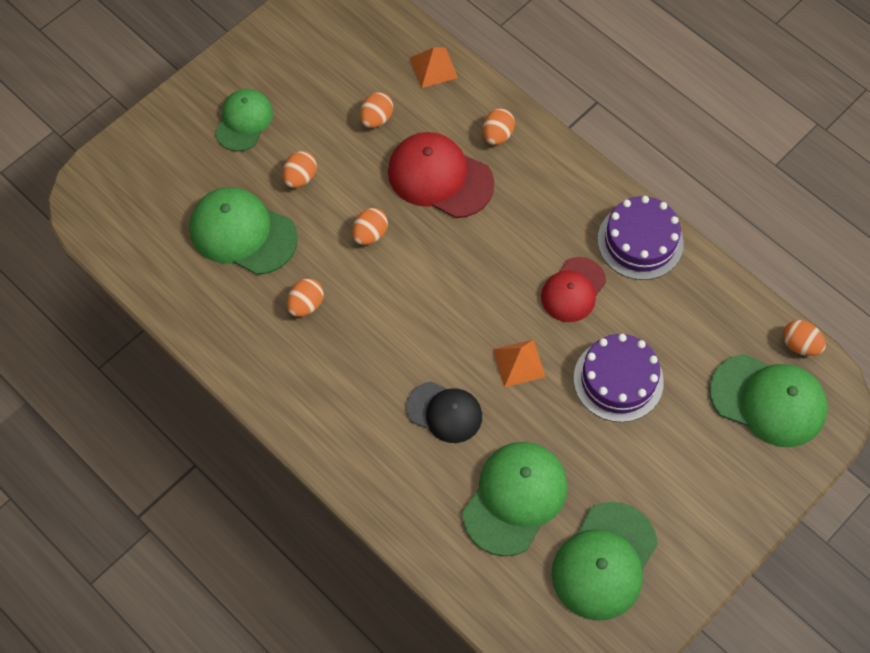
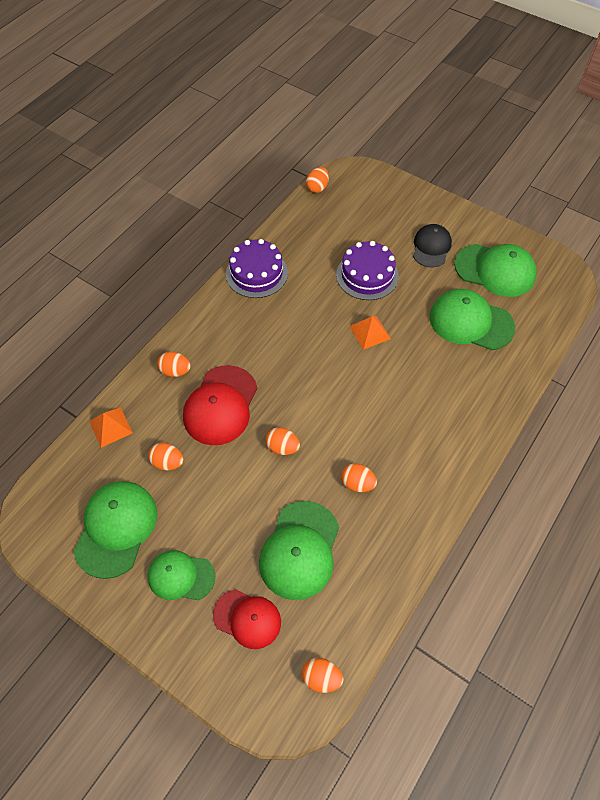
camera: 100 degrees left, 5 degrees down
(300, 177) = (235, 513): orange egg -> orange egg (321, 678)
(444, 412) = (421, 372): black cap -> black cap (431, 247)
(573, 290) = (304, 307): red cap -> red cap (247, 618)
(768, 400) = (360, 200): green cap -> green cap (116, 528)

